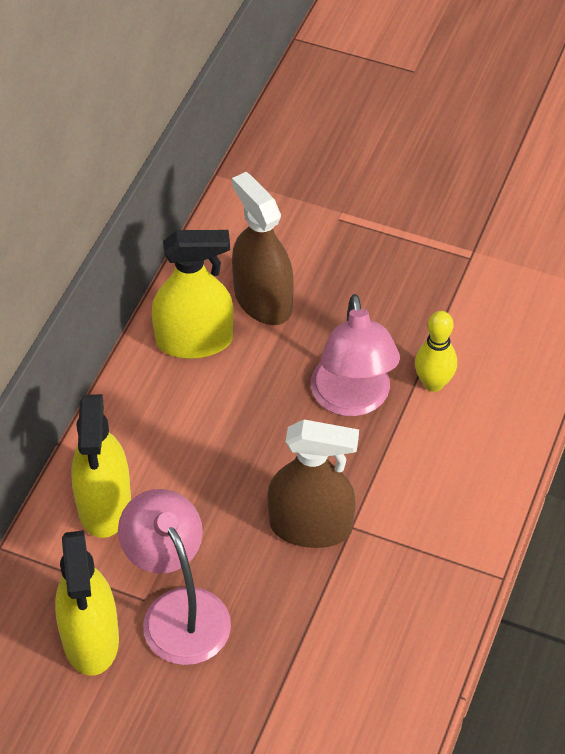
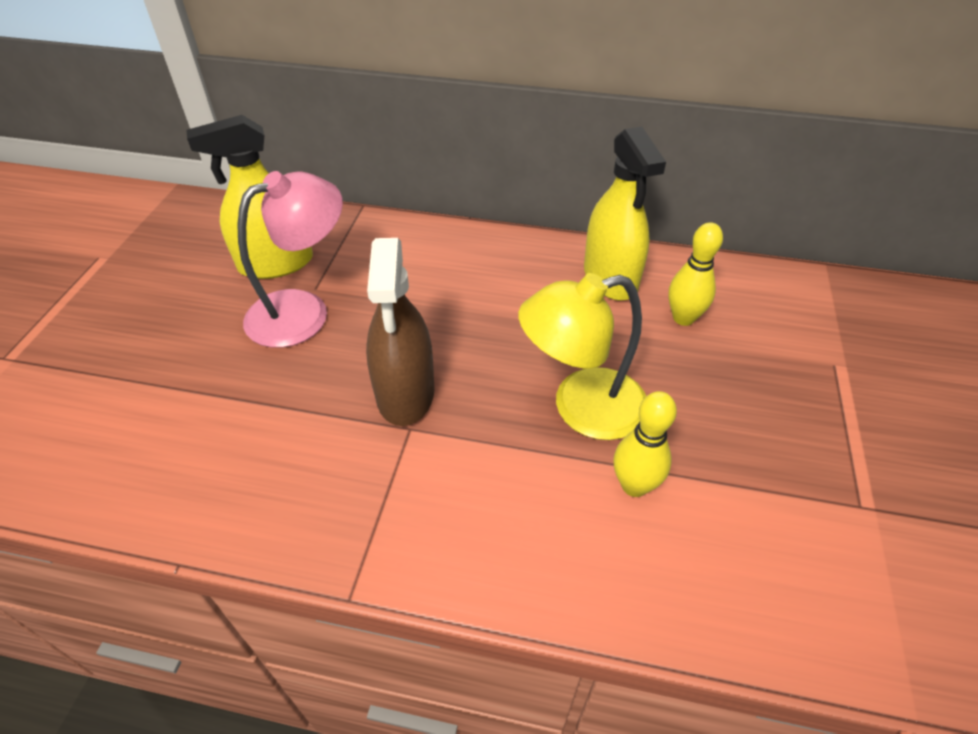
camera: 80 degrees right, 5 degrees down
(104, 505) = (411, 251): yellow spray bottle -> none
(263, 300) = (683, 318): brown spray bottle -> yellow bowling pin
(352, 400) = (581, 408): pink lamp -> yellow lamp

